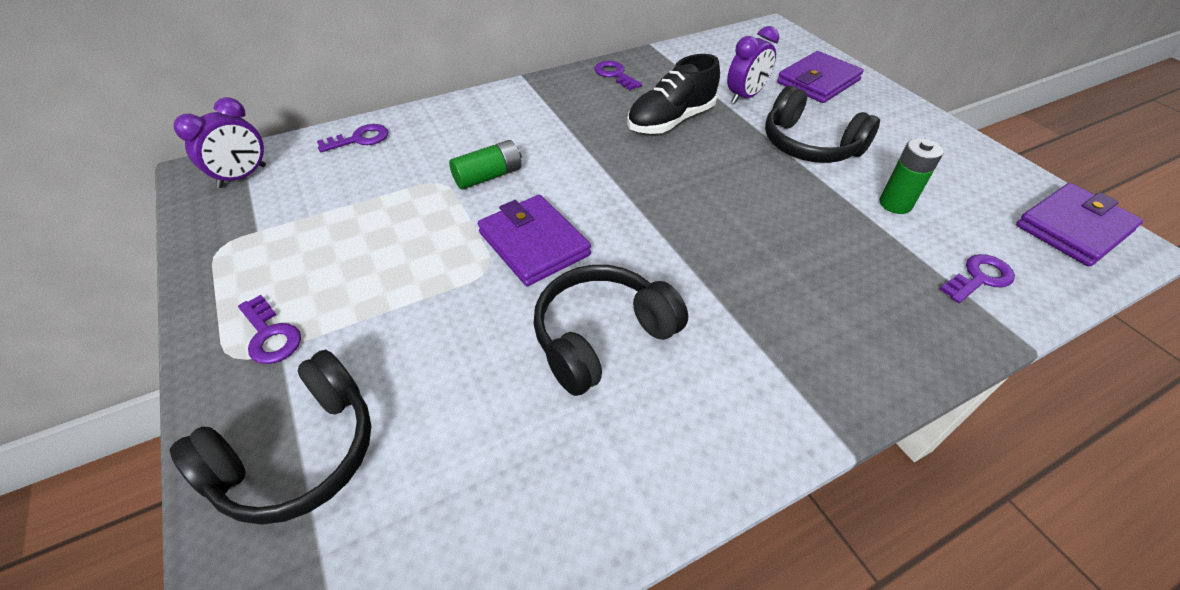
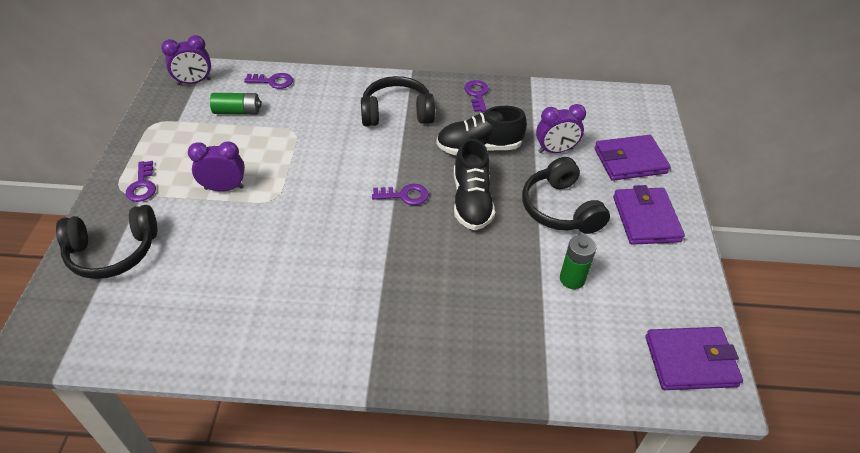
camera: 30 degrees right, 0 degrees up
(405, 284) = (224, 188): none -> purple clock
(488, 176) = (324, 139): green battery -> green battery (237, 111)
(534, 244) = (311, 196): purple wallet -> purple wallet (646, 219)
(602, 336) = (296, 268): black headphones -> black headphones (397, 113)
(719, 173) = (471, 201): none -> black shoe
(979, 278) = (568, 355): purple key -> purple key (405, 195)

